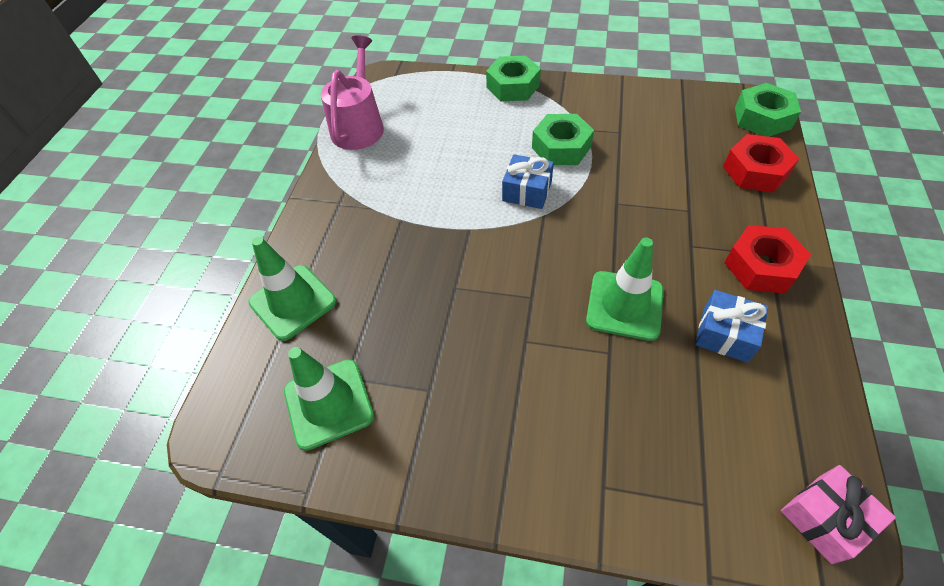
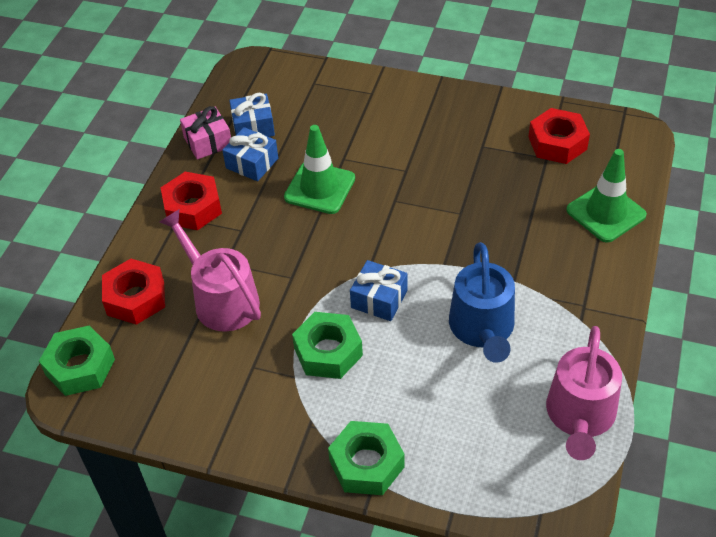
camera: 175 degrees left, 5 degrees down
(328, 403) = (557, 143): green traffic cone -> red nut
(431, 176) = (482, 329): none -> blue watering can
(674, 177) = (221, 299): none -> pink watering can
(755, 397) = (253, 127): none -> blue gift
(825, 518) = (249, 74): pink gift -> pink gift (208, 142)

